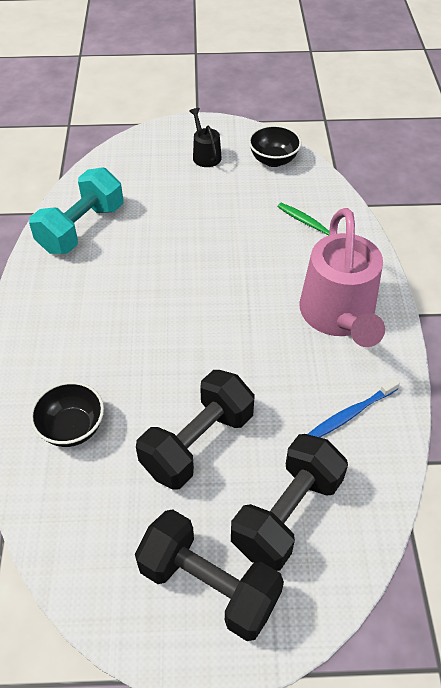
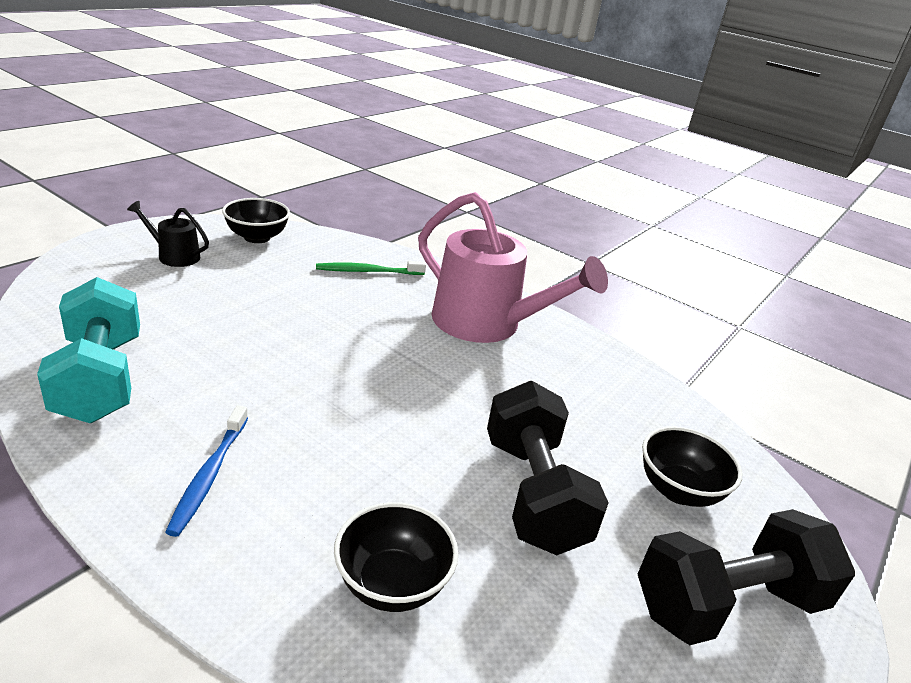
camera: 55 degrees left, 20 degrees down
(287, 513) = (678, 490): black dumbbell -> black bowl
(350, 414) = (600, 386): blue toothbrush -> blue toothbrush (209, 475)

